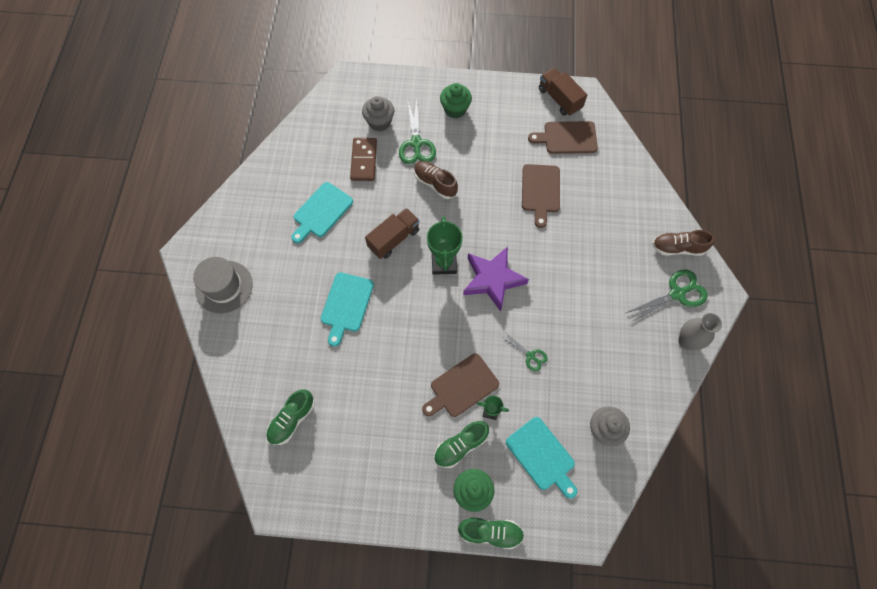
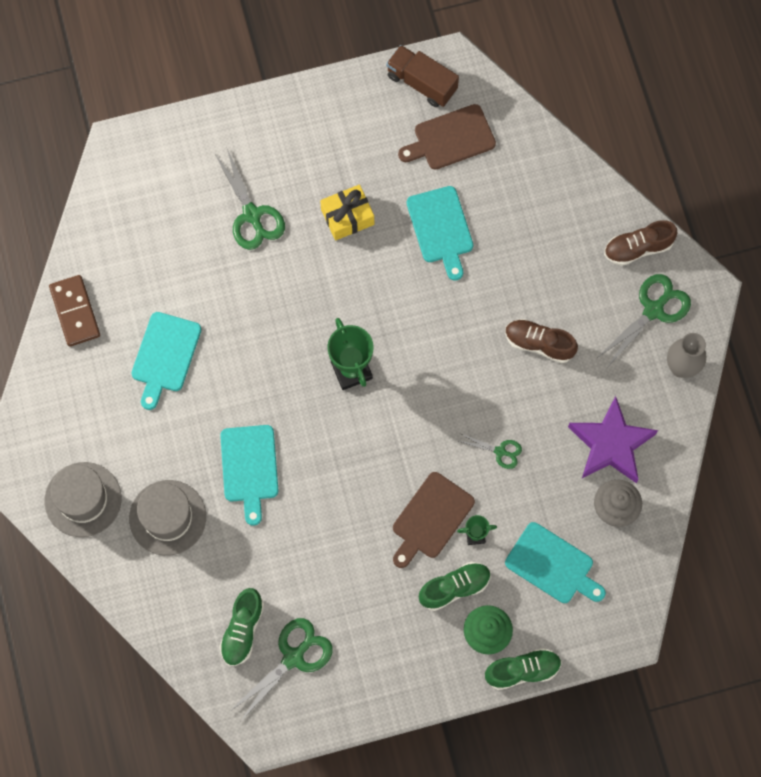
camera: 20 degrees left, 5 degrees up
(275, 319) = (167, 517): none -> grey hat
(320, 454) = (293, 657): none -> green scissors
(364, 160) = (191, 264): brown domino -> brown domino (75, 312)
(379, 122) = (189, 200): grey cupcake -> none
(394, 239) = (275, 360): brown truck -> none
(435, 183) = (299, 265): brown shoe -> brown shoe (539, 344)
(455, 109) = (285, 146): green cupcake -> none
(460, 446) = (454, 588): green shoe -> green shoe turned 150 degrees counterclockwise
(479, 164) = (347, 217): none -> yellow gift
(492, 279) = (421, 371): purple star -> purple star (611, 444)
(540, 191) = (441, 228): brown cutting board -> turquoise cutting board

